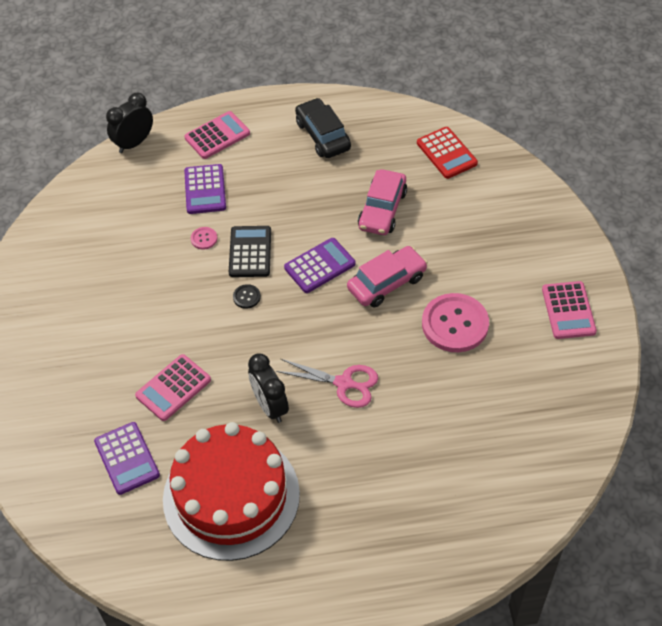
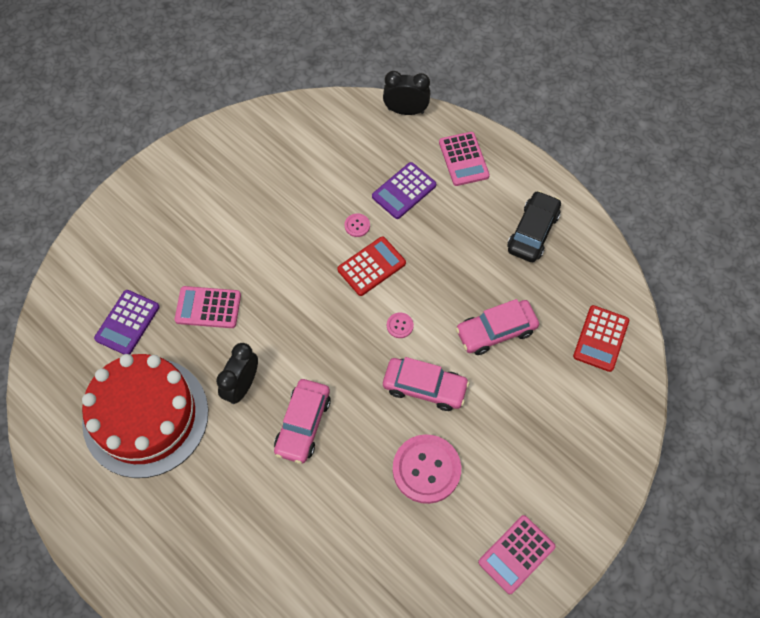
camera: 50 degrees right, 10 degrees up
(217, 136) = (463, 159): pink calculator -> pink calculator turned 60 degrees clockwise
(246, 297) = (327, 295): black button -> none
(250, 252) = (371, 266): black calculator -> red calculator
(320, 266) = (400, 325): purple calculator -> pink button
(344, 383) = (303, 424): pink scissors -> pink car

